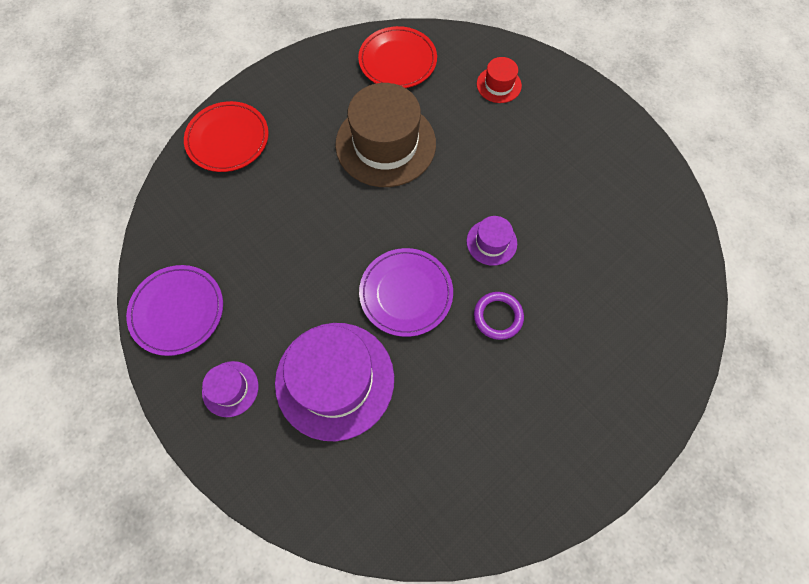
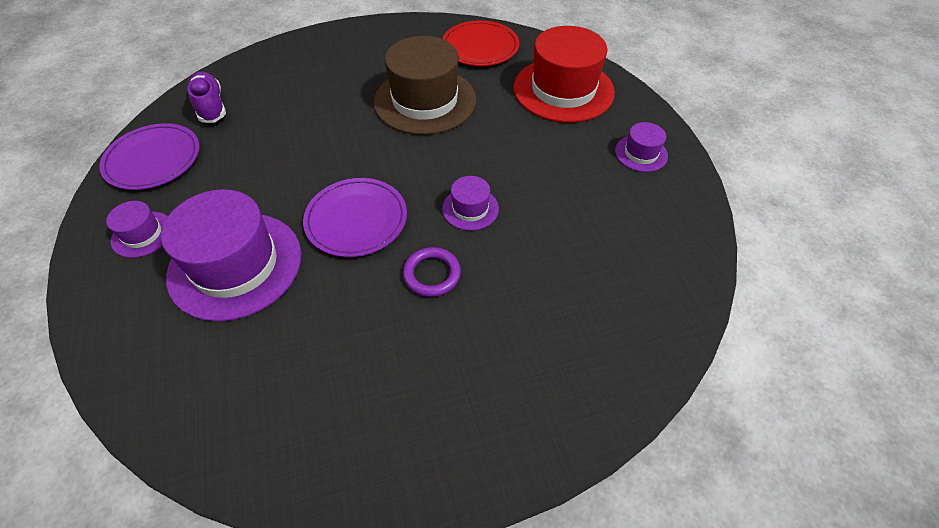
camera: 25 degrees right, 15 degrees down
(187, 230) = (211, 106): none -> purple shoe
(228, 139) = (295, 57): red plate -> none
(499, 85) = (563, 90): red hat -> red hat, size x2.13
(595, 130) = (641, 153): none -> purple hat

